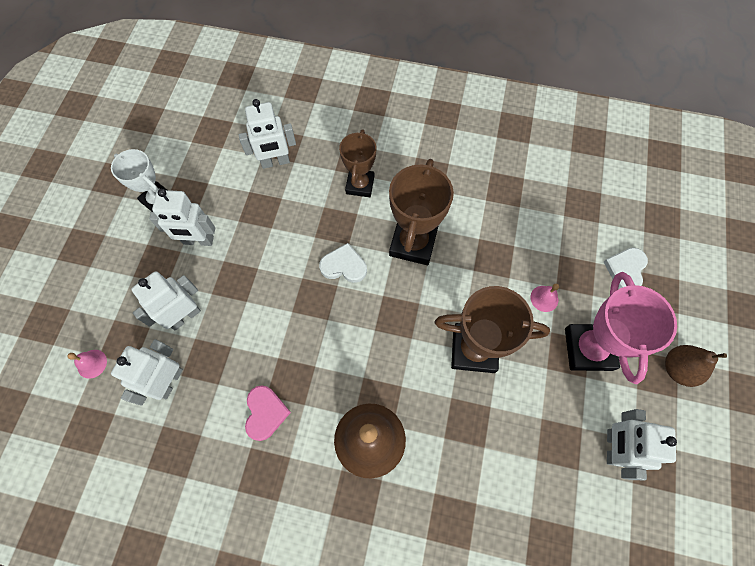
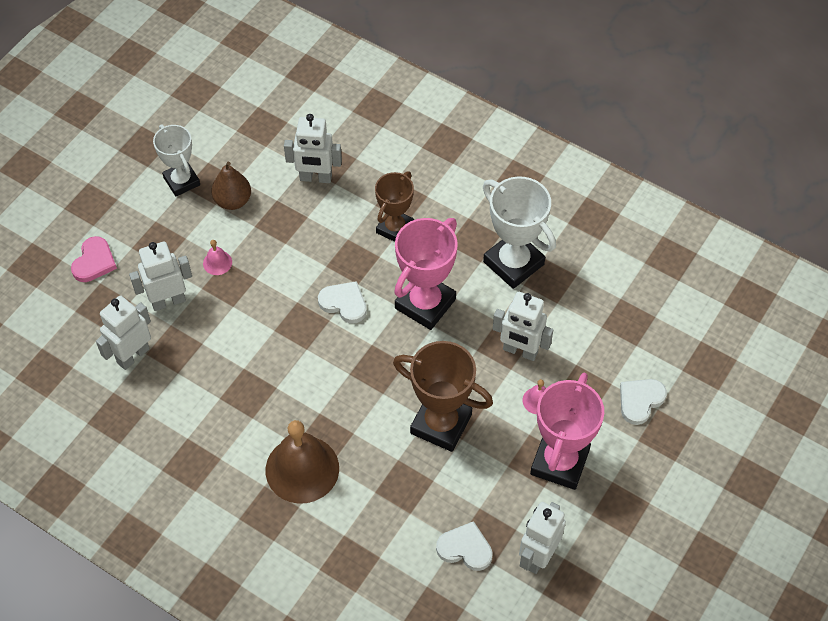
camera: 20 degrees right, 10 degrees down
(92, 363) = (67, 316): pink bell -> pink bell (217, 262)
(198, 240) = (207, 233): white robot -> white robot (520, 351)
(265, 413) = (212, 413): pink heart -> pink heart (94, 262)
(413, 243) = (425, 304): brown trophy -> pink trophy
(469, 184) = (513, 263): none -> white trophy
(547, 464) = (465, 548): none -> white heart
(677, 369) = (644, 511): brown pear -> brown pear (233, 201)

